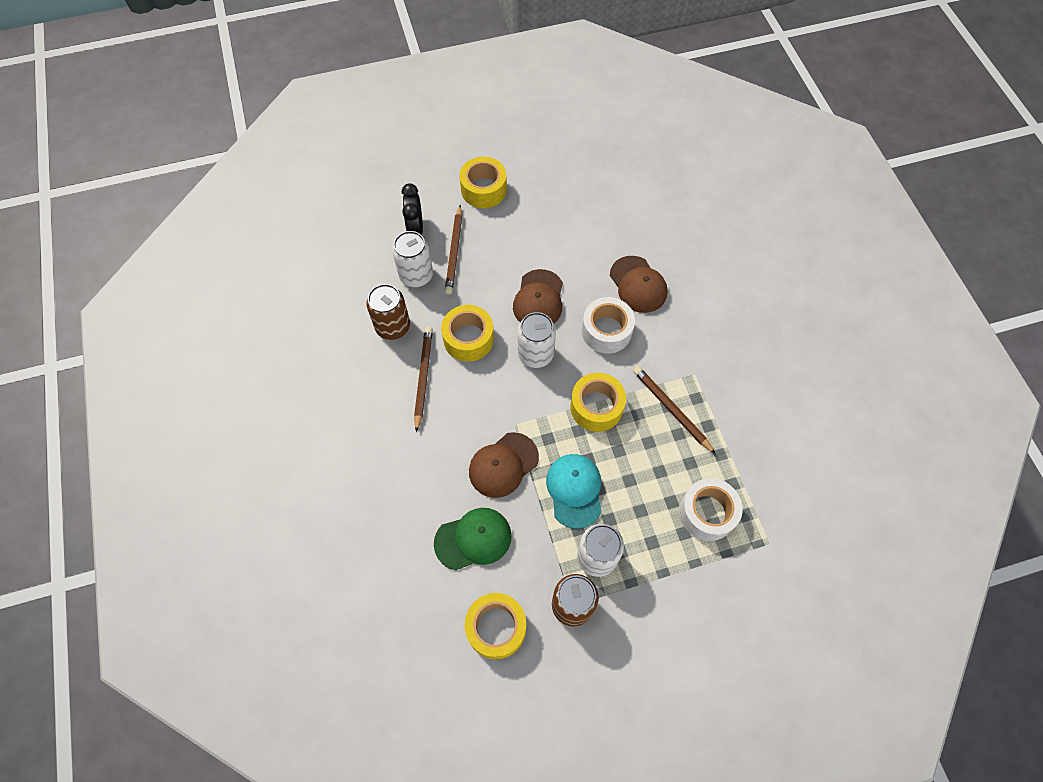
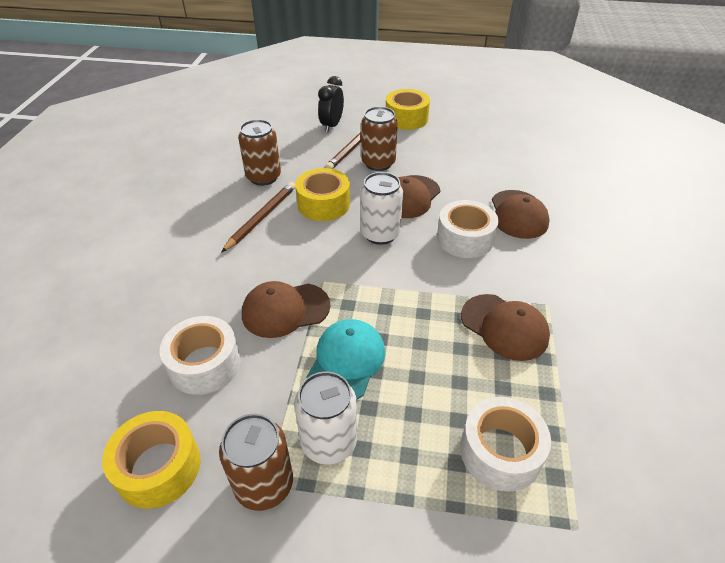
camera: 25 degrees right, 20 degrees down
(416, 275) = (309, 152): white can -> none
(473, 539) = (204, 364): green cap -> white tape
(489, 266) = (378, 163): none -> brown can
(596, 407) = (417, 295): yellow tape -> none
(671, 409) = (504, 327): brown pencil -> brown cap

